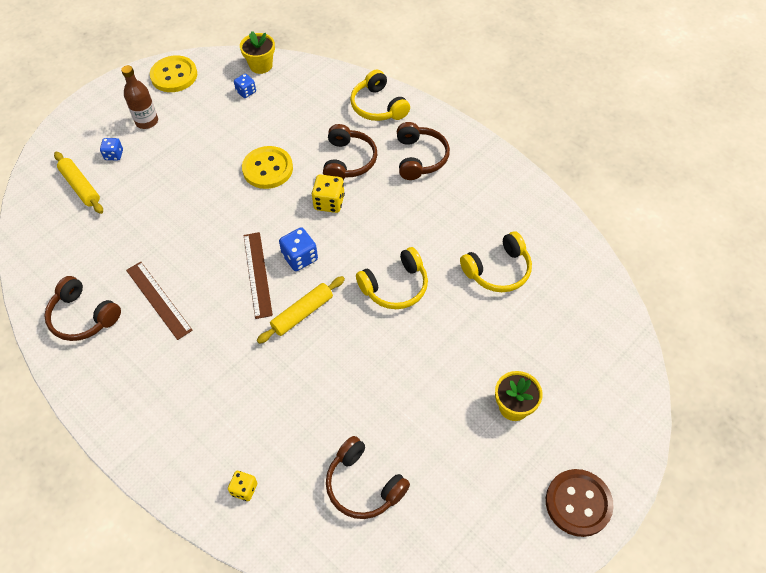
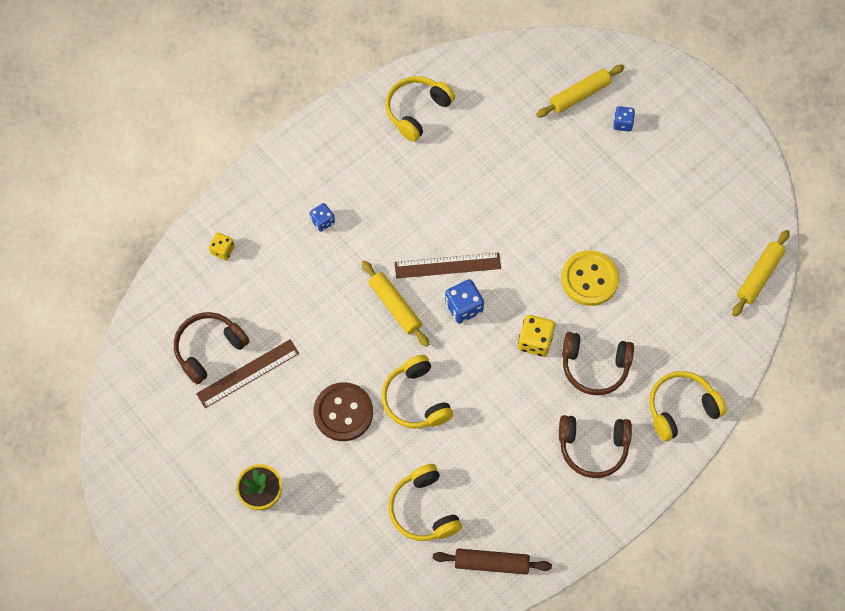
camera: 95 degrees right, 10 degrees up
(83, 317) = (417, 111): brown headphones -> yellow headphones
(147, 121) = (671, 153): brown bottle -> none
(158, 299) = (428, 175): brown ruler -> brown ruler (248, 373)
(174, 75) = (745, 179): yellow button -> none
(246, 92) = (713, 258): blue dice -> blue dice (322, 221)
(261, 65) = (759, 276): yellow flower pot -> yellow rolling pin
(533, 217) = (491, 563): none -> brown rolling pin
(578, 503) = (158, 535): brown button -> brown button (343, 412)

